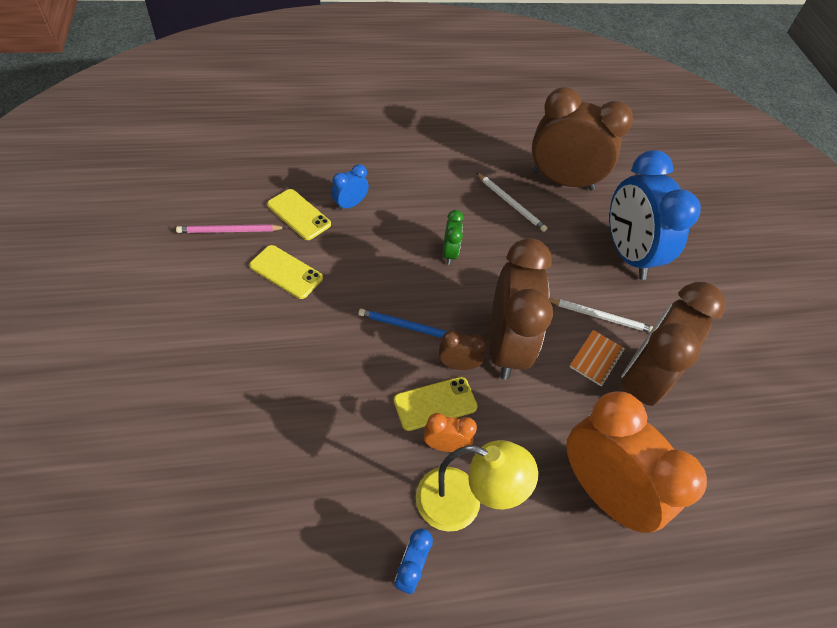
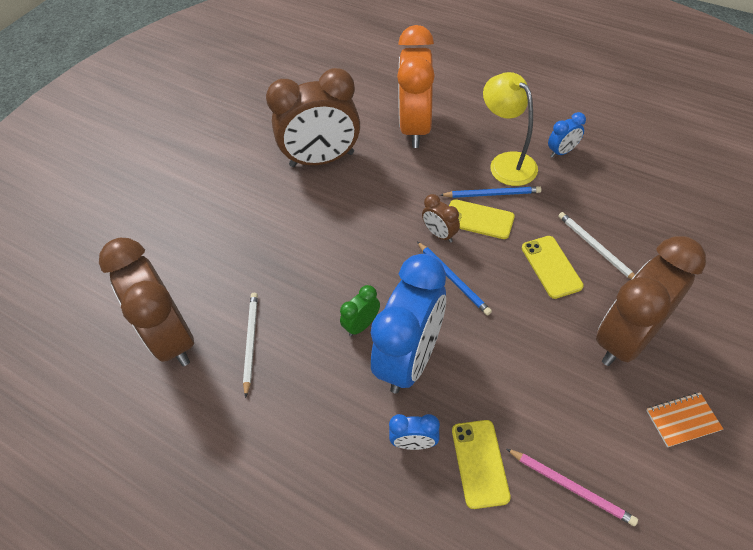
camera: 130 degrees left, 0 degrees up
(286, 272) = (533, 395): yellow phone -> yellow phone (551, 267)
(445, 445) = (492, 194): orange clock -> blue pencil
(505, 346) = (391, 227): brown clock -> brown clock (626, 338)
(596, 359) = (335, 186): orange notebook -> orange notebook (682, 420)
(601, 317) = (297, 207): white pencil -> white pencil (595, 248)
(627, 254) = (213, 237): blue clock -> blue clock (410, 358)

